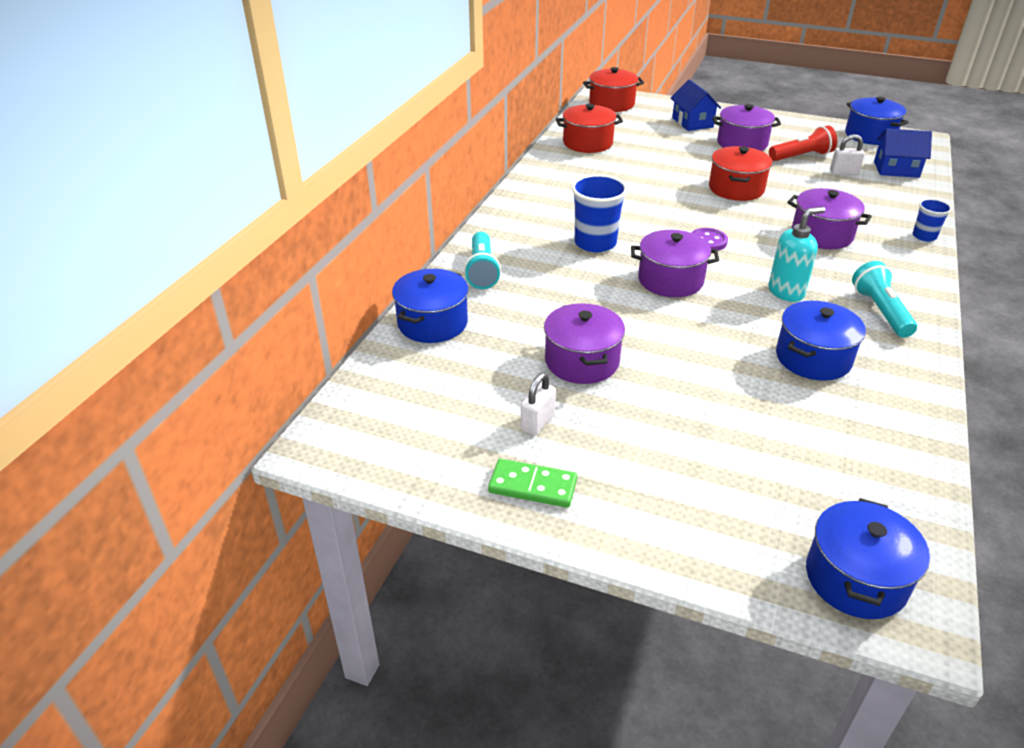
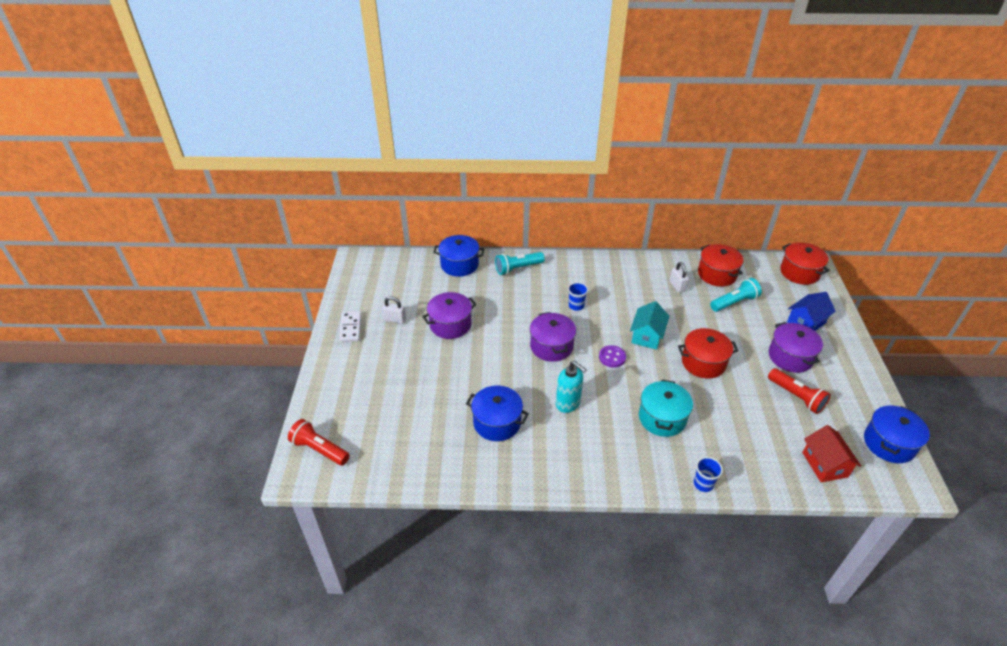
camera: 70 degrees right, 5 degrees up
(532, 486) = (350, 328): green domino -> white domino
(595, 243) = (576, 306): blue cup -> blue cup, size x0.56
(677, 209) = (647, 336): none -> turquoise house
(822, 235) = (662, 418): purple pot -> turquoise pot
(844, 172) = (787, 427): white padlock -> white padlock (677, 286)
(856, 578) = (319, 449): blue pot -> red flashlight
(880, 311) = (570, 456): turquoise flashlight -> turquoise flashlight (734, 302)
(896, 169) = (825, 464): blue house -> red house

